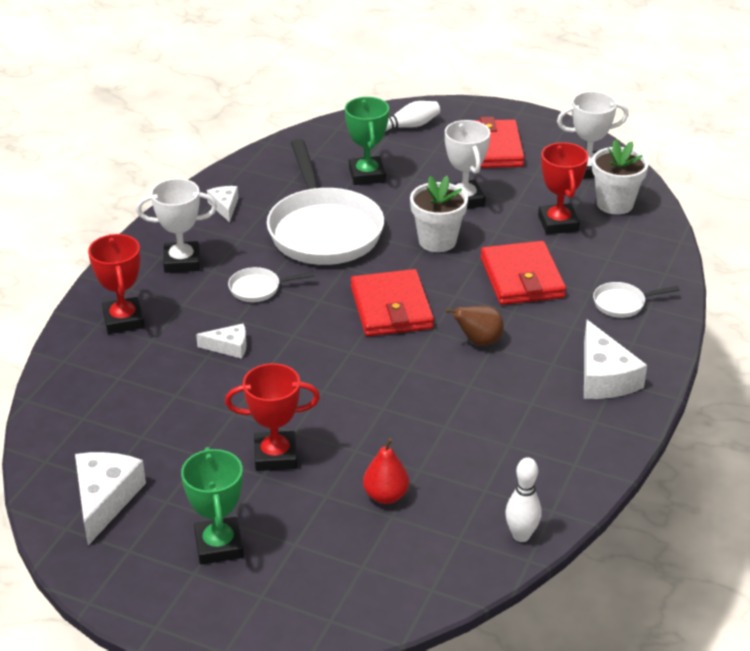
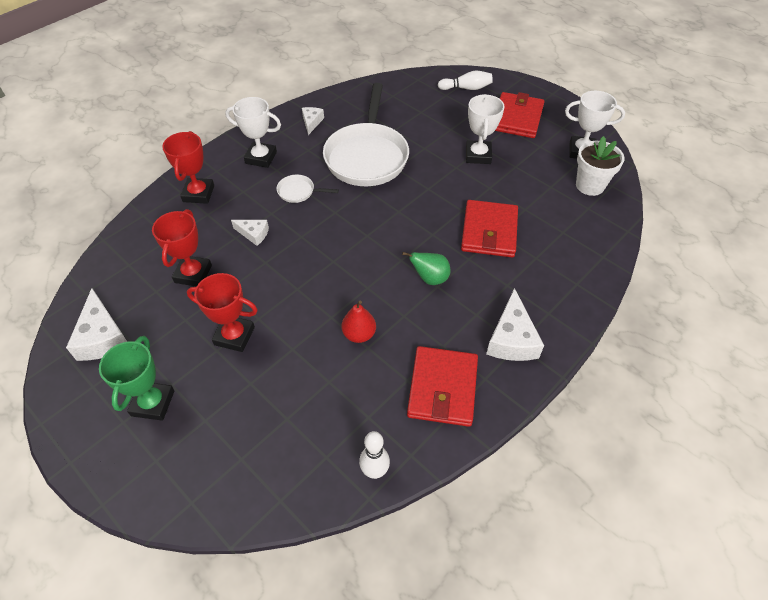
camera: 20 degrees right, 15 degrees up
(105, 499) = (102, 337): white cheese -> white cheese turned 135 degrees clockwise
(367, 175) = (419, 120): green trophy -> none
(386, 496) = (292, 398): red pear -> red pear (359, 334)
(391, 308) = (381, 232): red wallet -> red wallet (442, 388)
(437, 241) = (442, 184): white flower pot -> none
(478, 341) = (430, 278): brown pear -> green pear
(558, 223) = (538, 192): red trophy -> red trophy (193, 274)
(622, 303) = (556, 275): white pan -> none

